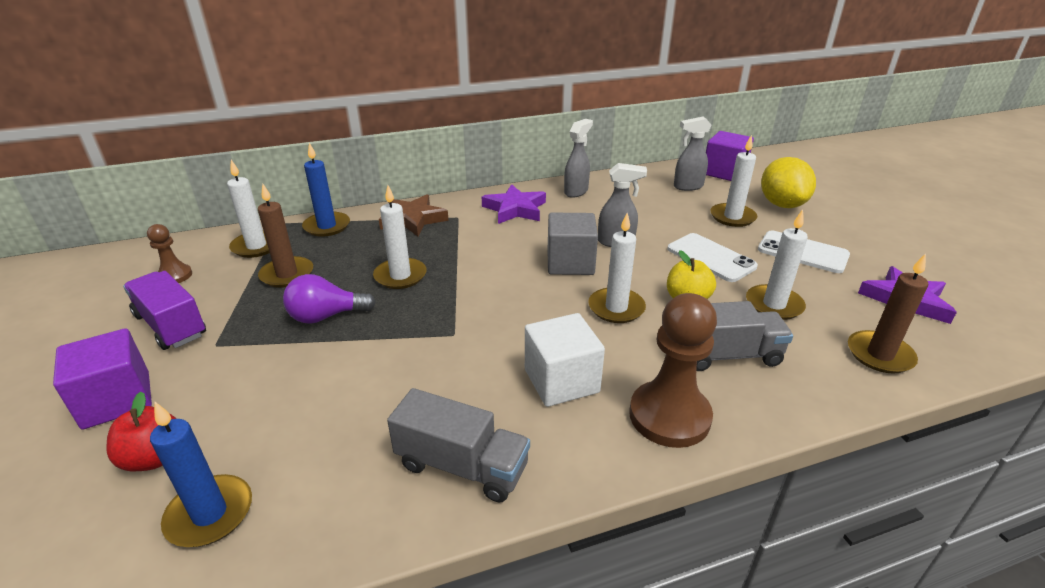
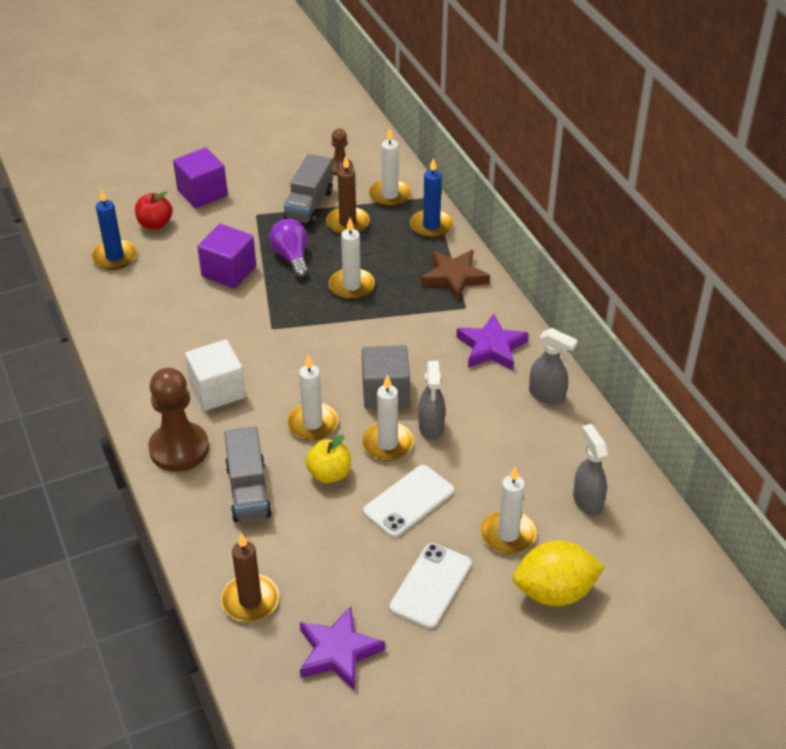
camera: 85 degrees right, 10 degrees up
(171, 325) = (277, 188): purple truck -> none
(462, 466) = (140, 347): grey truck -> grey truck (309, 205)
(724, 172) = (645, 546): purple cube -> purple cube (229, 271)
(774, 305) = (324, 538): white candle -> white candle (387, 444)

